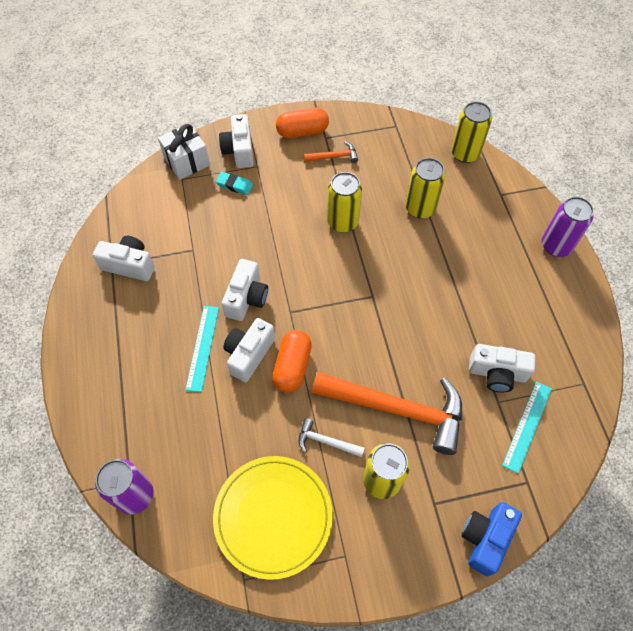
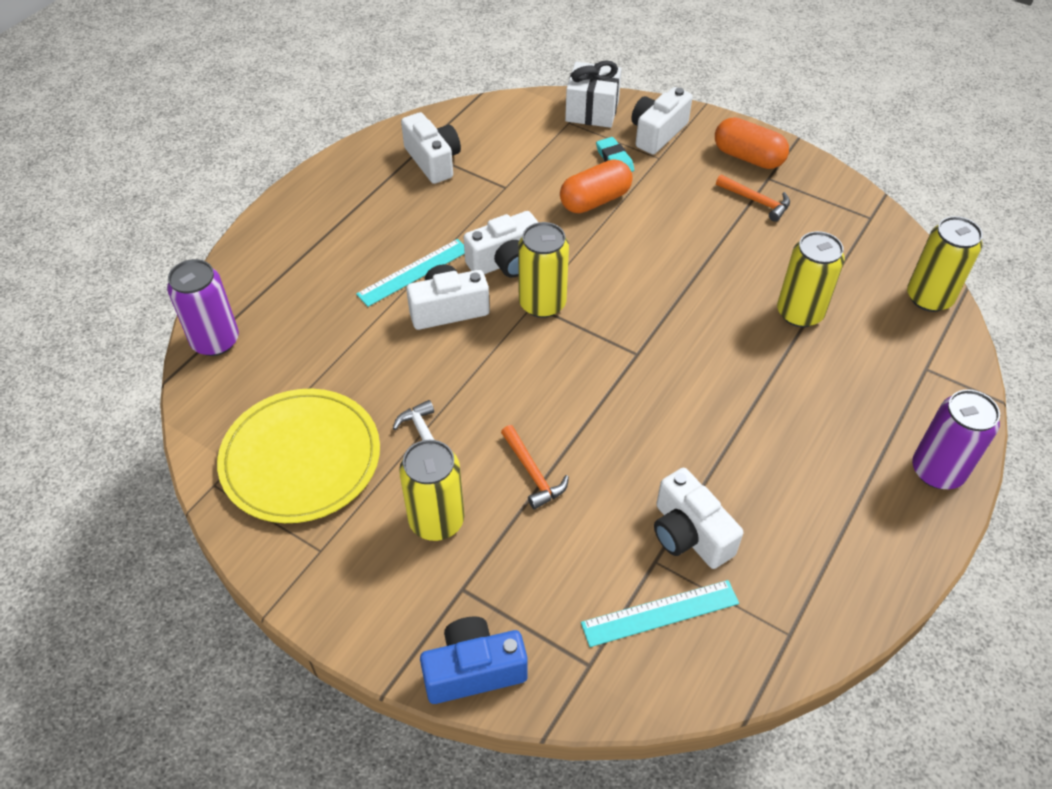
camera: 45 degrees right, 10 degrees down
(292, 366) = (476, 352): orange capsule -> orange capsule (595, 200)
(342, 222) = (690, 265): yellow can -> yellow can (542, 303)
(397, 409) = (532, 473): orange hammer -> orange hammer, size x0.43

